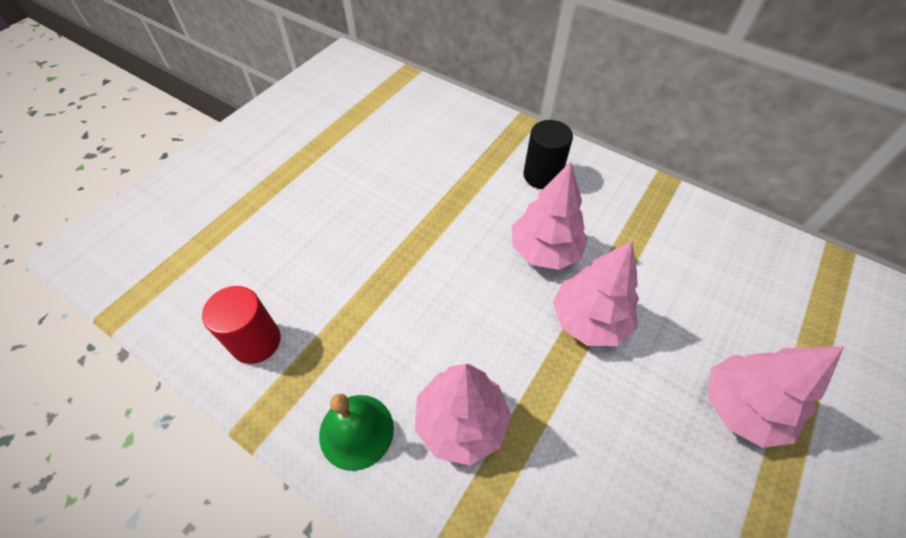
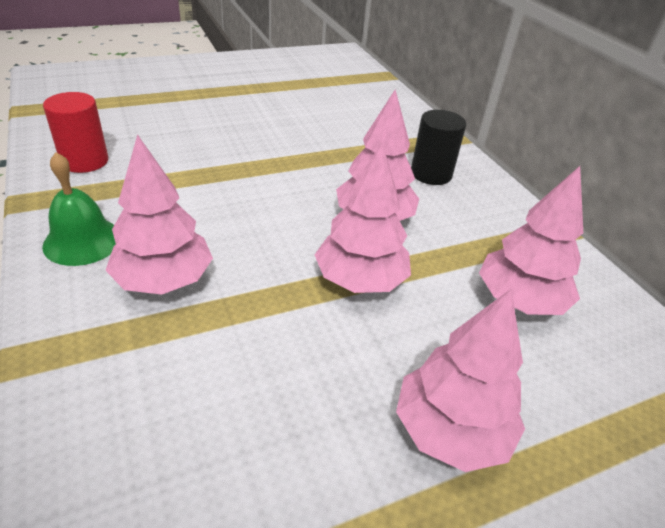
camera: 30 degrees right, 15 degrees down
(692, 268) = (519, 300): none -> pink tree

